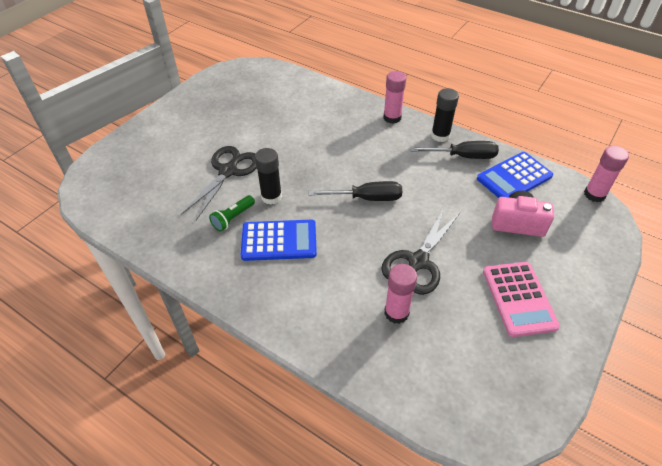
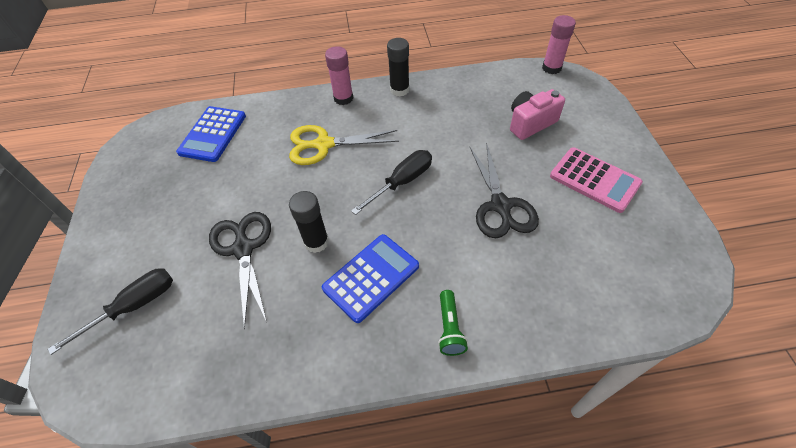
camera: 40 degrees left, 5 degrees up
(233, 218) = (302, 291): green flashlight -> green flashlight (449, 328)
(343, 140) = (324, 144): none -> yellow scissors
(396, 313) = (533, 260): pink glue stick -> none
(463, 156) = (436, 96): black screwdriver -> black screwdriver (134, 306)
(514, 177) = (489, 89): blue calculator -> blue calculator (213, 134)

